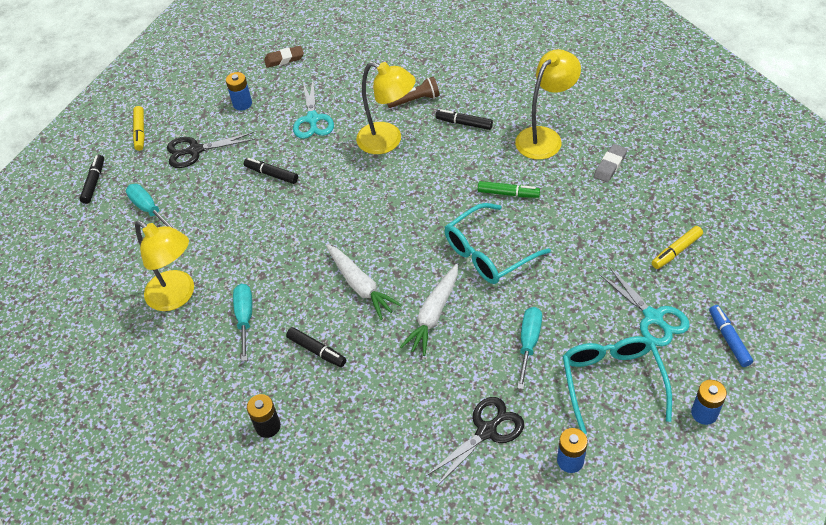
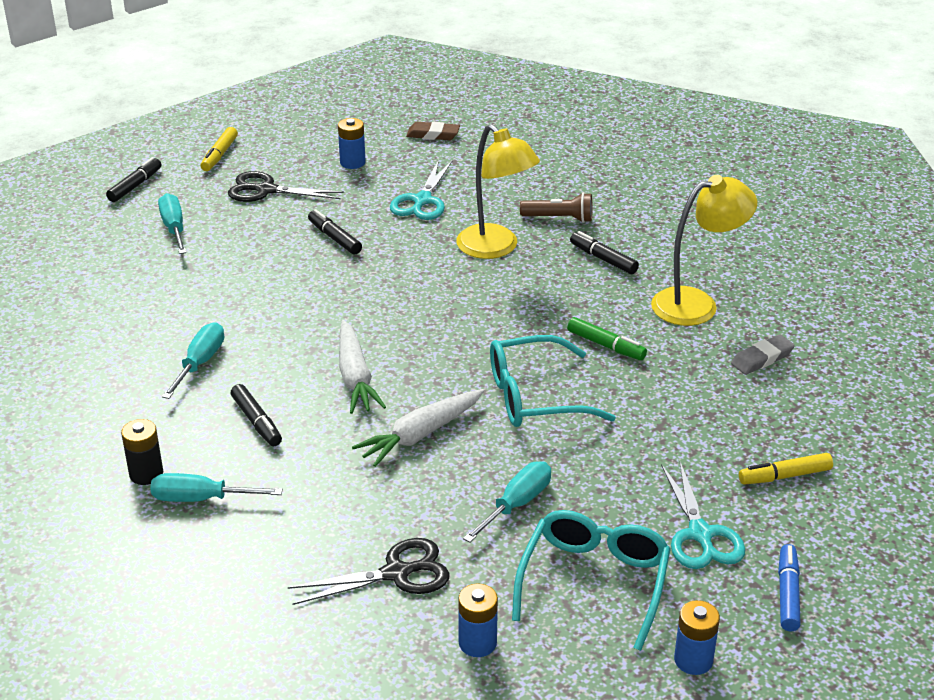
camera: 20 degrees right, 15 degrees down
(177, 296) = (143, 317): yellow lamp -> none
(320, 430) = (201, 499): none -> turquoise screwdriver

